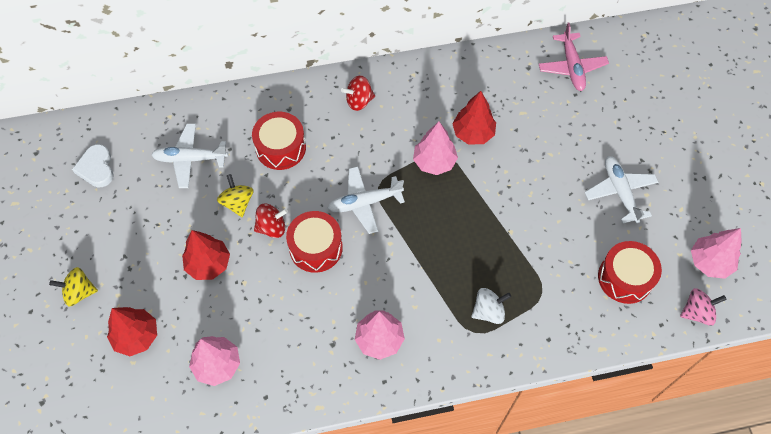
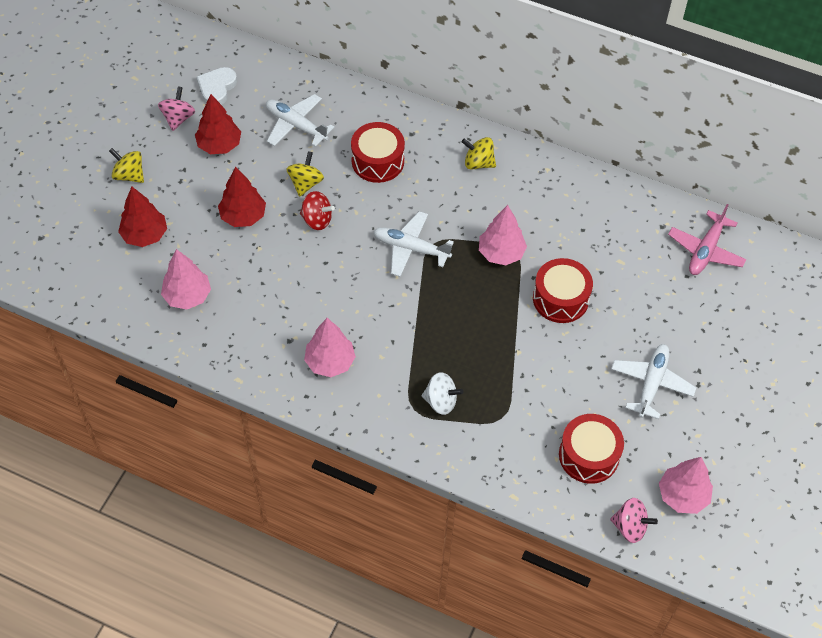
camera: 35 degrees right, 5 degrees down
(83, 215) = (178, 118): none -> pink spinning top
(316, 248) = (339, 258): red drum -> red drum (560, 299)
(359, 101) = (478, 163): red spinning top -> yellow spinning top
(473, 133) = (558, 251): red tree -> red tree (219, 145)

